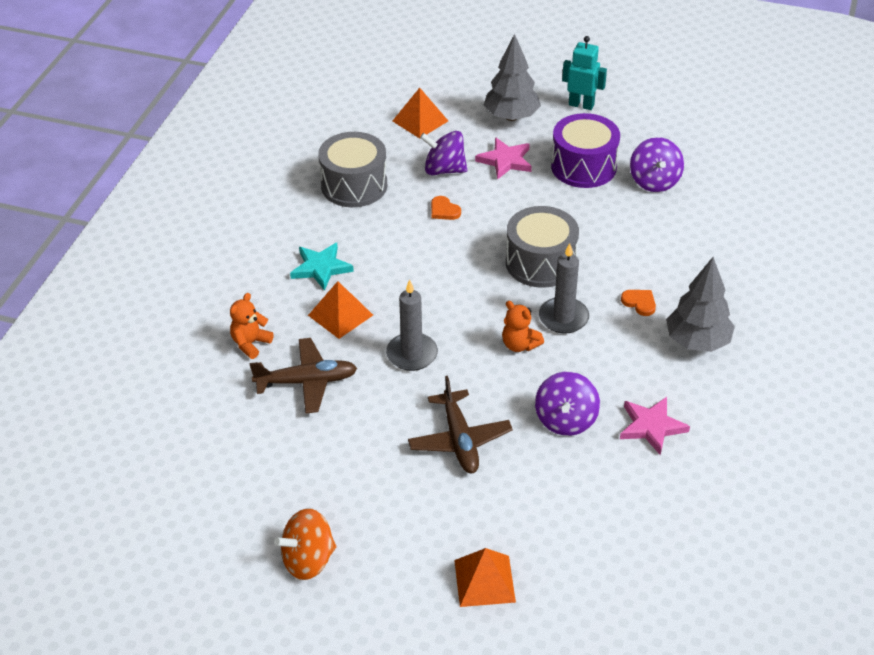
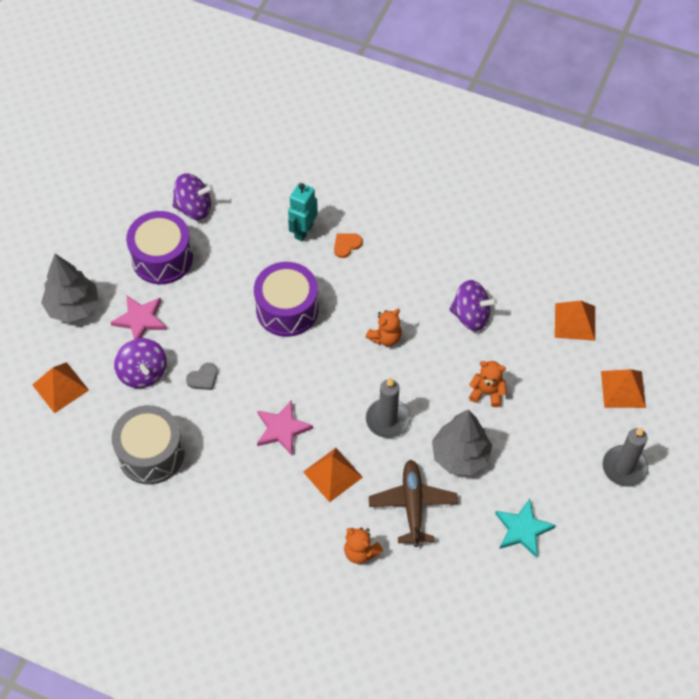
camera: 85 degrees left, 15 degrees up
(308, 560) = (603, 509): orange spinning top -> none
(321, 268) = (267, 488): turquoise star -> turquoise star (523, 529)
(444, 170) = (143, 373): purple spinning top -> purple spinning top turned 45 degrees counterclockwise
(444, 210) = (203, 378): orange heart -> grey heart
(459, 440) = (487, 392): brown plane -> orange teddy bear
(540, 263) = (287, 309): grey drum -> purple drum
(563, 318) = (357, 301): grey candle -> grey candle (624, 467)
(579, 526) = (575, 321): none -> orange pyramid
(581, 105) = (69, 246): turquoise robot -> turquoise robot (303, 231)
(651, 426) = (481, 260): pink star -> pink star (282, 429)
(697, 342) = (395, 214): grey tree -> grey tree (460, 456)

